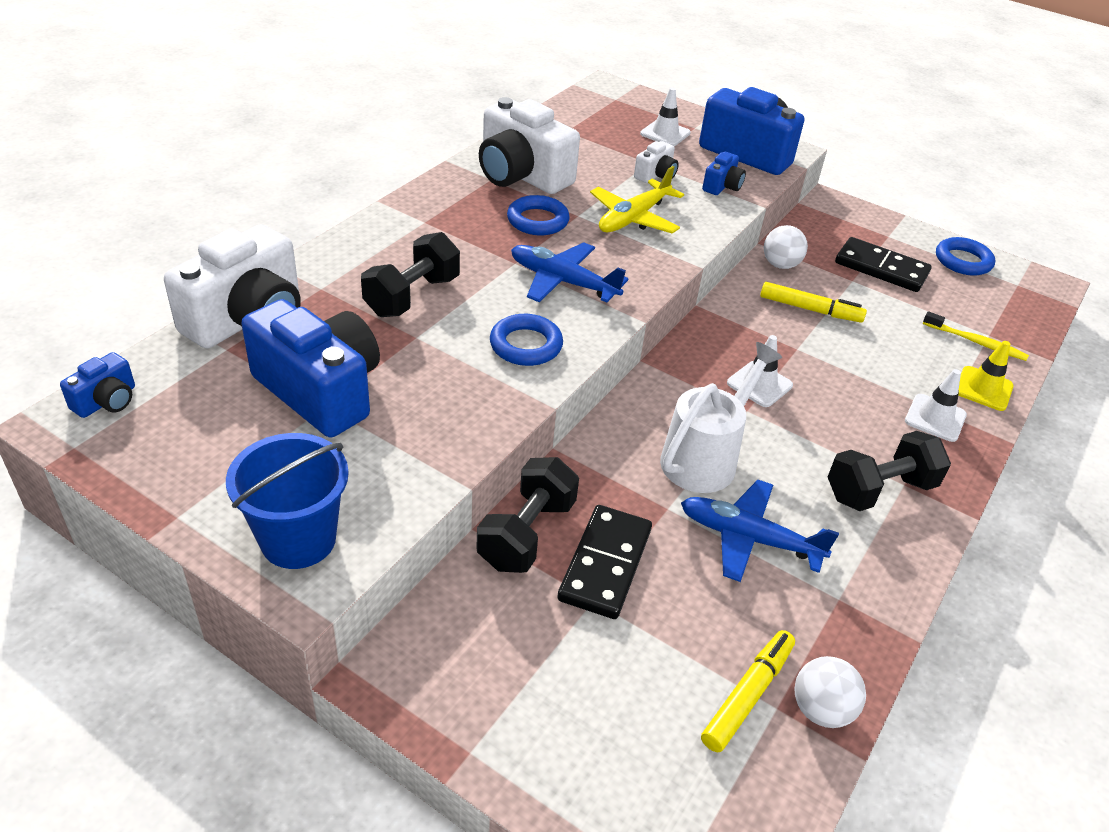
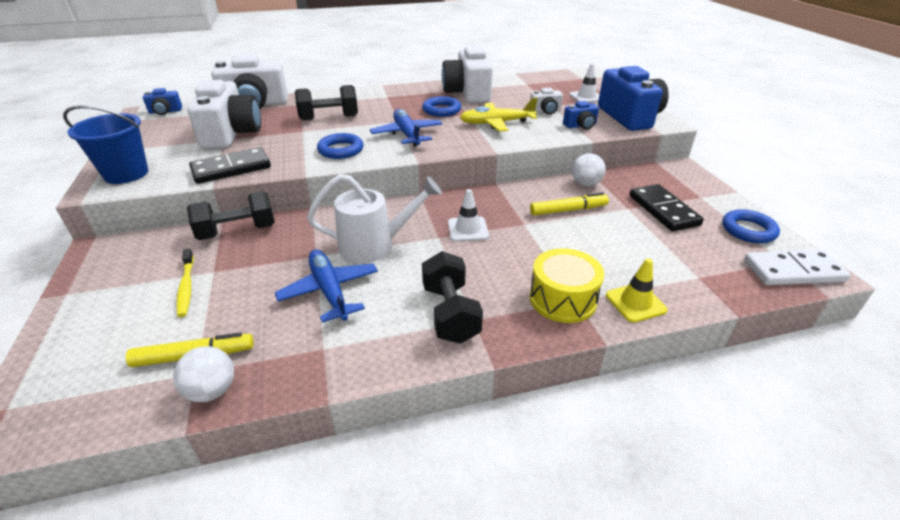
camera: 45 degrees right, 5 degrees down
(320, 391) = (231, 134): blue camera -> white camera
(605, 564) = (244, 261): black domino -> black domino (231, 169)
(810, 309) = (568, 210): yellow marker -> yellow marker turned 75 degrees counterclockwise
(879, 490) = (450, 313): black dumbbell -> black dumbbell turned 60 degrees clockwise
(935, 418) = (562, 299): white traffic cone -> yellow drum
(976, 342) = (677, 276): yellow toothbrush -> yellow toothbrush (186, 287)
(1034, 292) = (793, 271): none -> white domino

